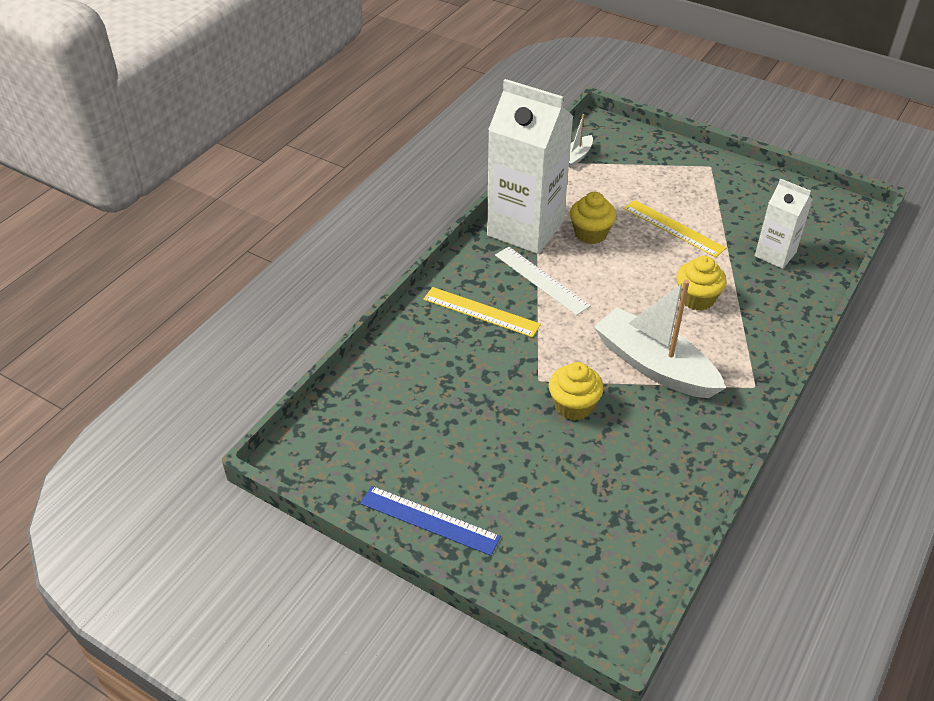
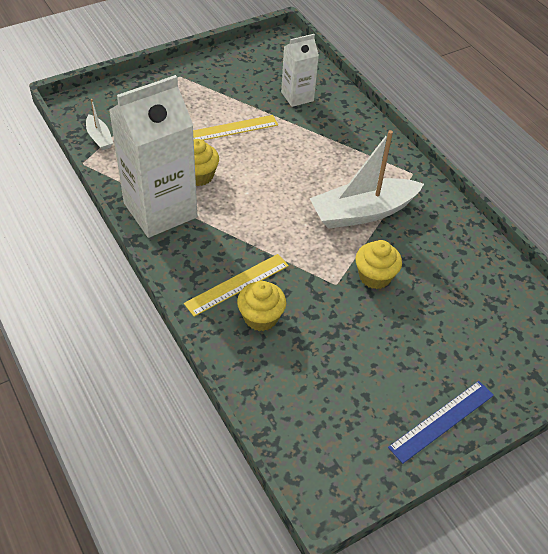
camera: 65 degrees left, 5 degrees up
(541, 280) = (228, 230): white ruler -> none
(697, 298) = (312, 156): yellow cupcake -> yellow cupcake (260, 317)

